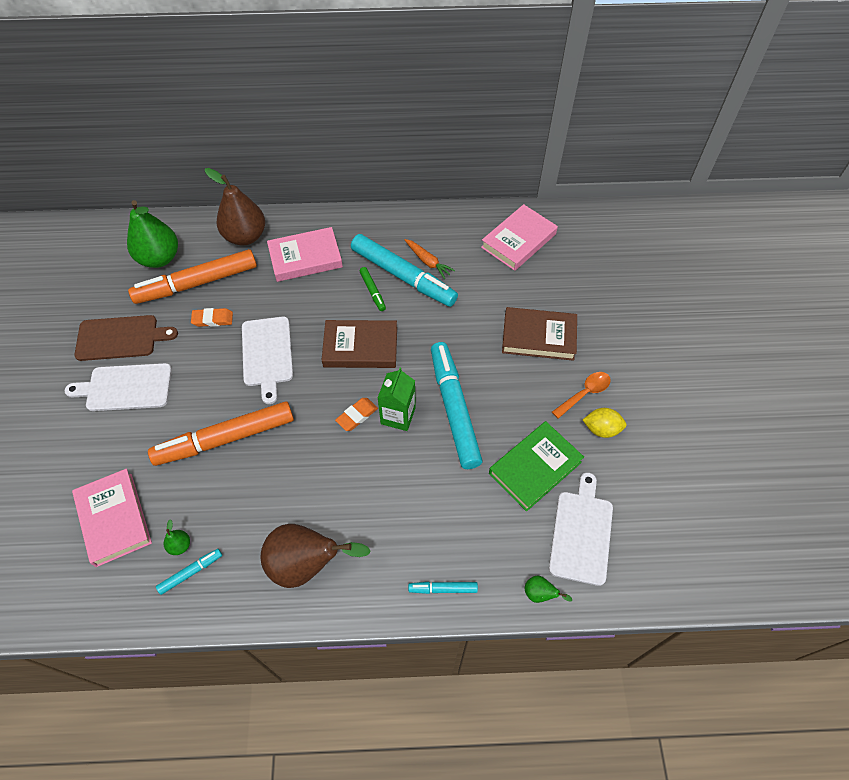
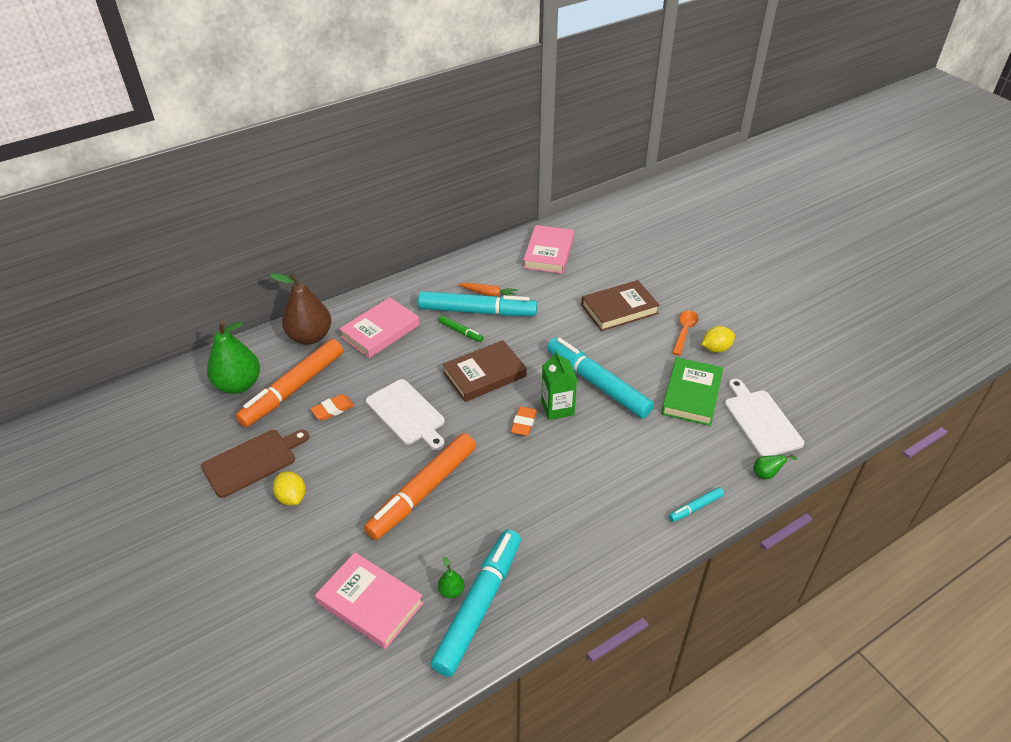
camera: 30 degrees left, 15 degrees down
(125, 388) = (292, 497): white cutting board -> yellow lemon
(191, 572) = (479, 606): turquoise marker -> turquoise marker, size x2.30
(306, 564) = (574, 547): brown pear -> none

